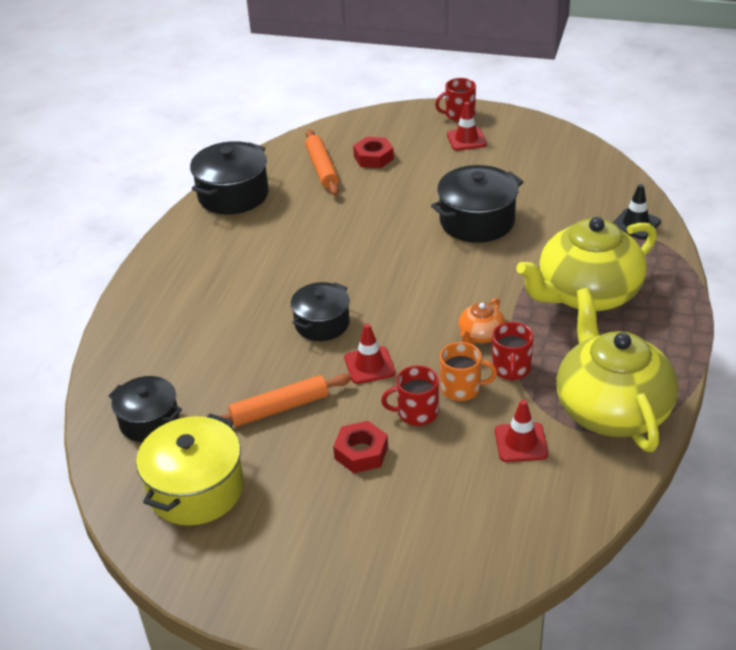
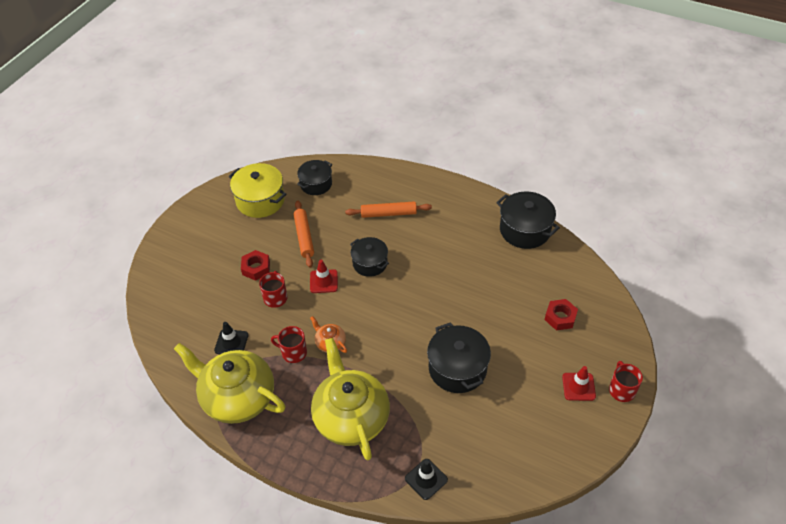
camera: 100 degrees right, 10 degrees up
(322, 168) = (550, 283): orange rolling pin -> orange rolling pin (388, 213)
(462, 388) = (286, 323): orange mug -> none
(521, 442) = (231, 343): red traffic cone -> black traffic cone
(611, 409) = (237, 397): yellow teapot -> yellow teapot turned 150 degrees counterclockwise

